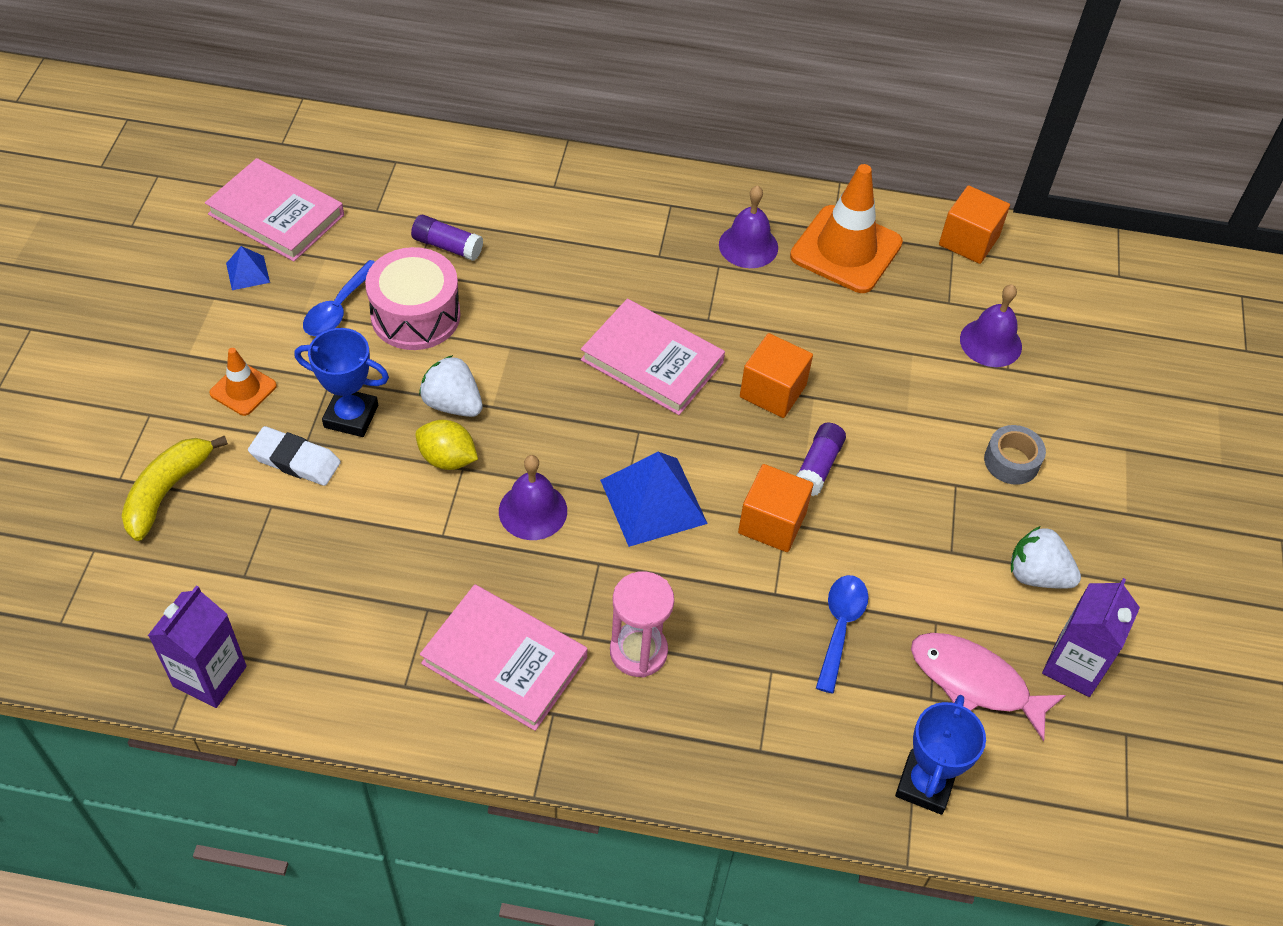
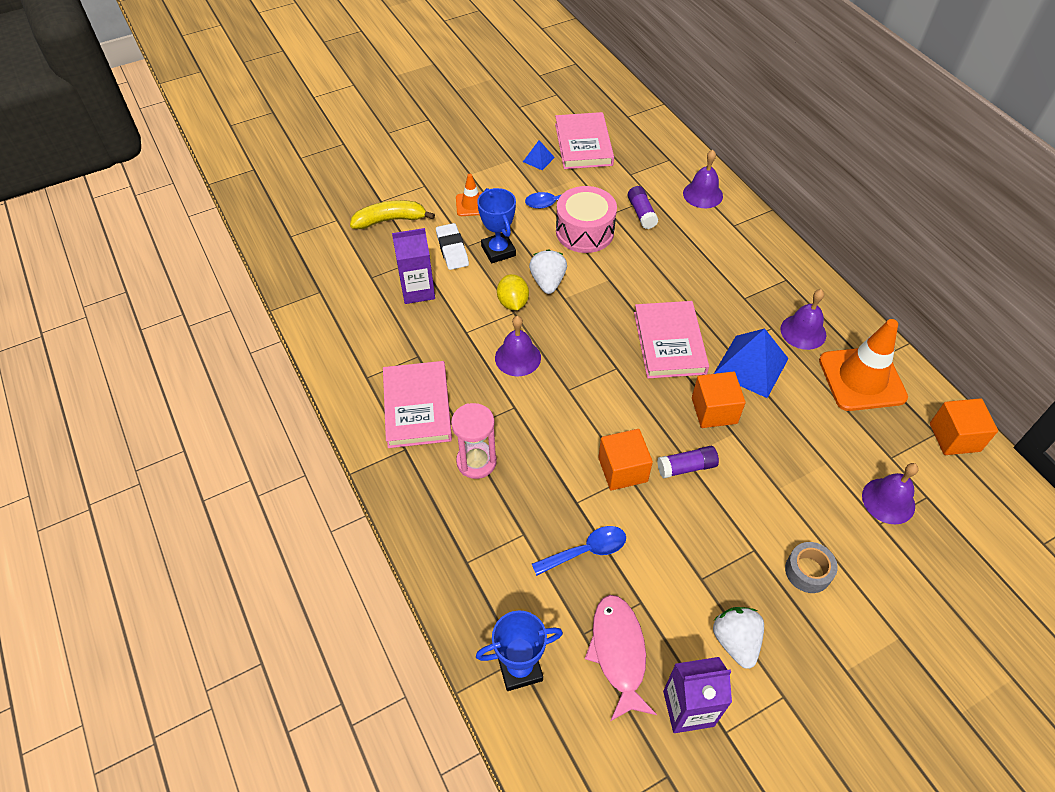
camera: 55 degrees right, 0 degrees up
(210, 676) = (308, 303): purple carton -> purple carton (417, 290)
(481, 175) = (702, 194): none -> purple bell
(653, 501) = (578, 405): blue pyramid -> blue pyramid (751, 366)

